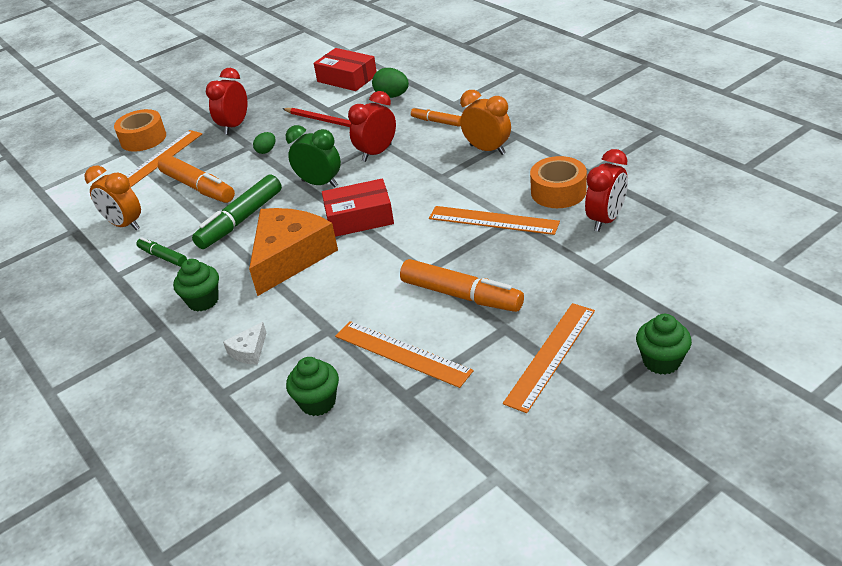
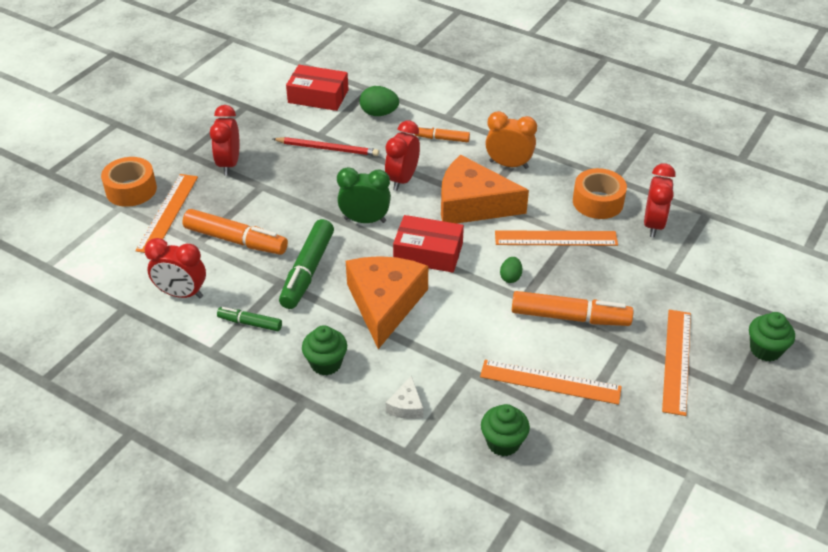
camera: 25 degrees left, 5 degrees up
(125, 225) = (181, 294): orange clock -> red clock
(266, 151) = (284, 189): green egg -> green egg (510, 277)
(359, 218) = (428, 252): red box -> red box turned 45 degrees clockwise
(429, 180) = (472, 204): none -> orange cheese

